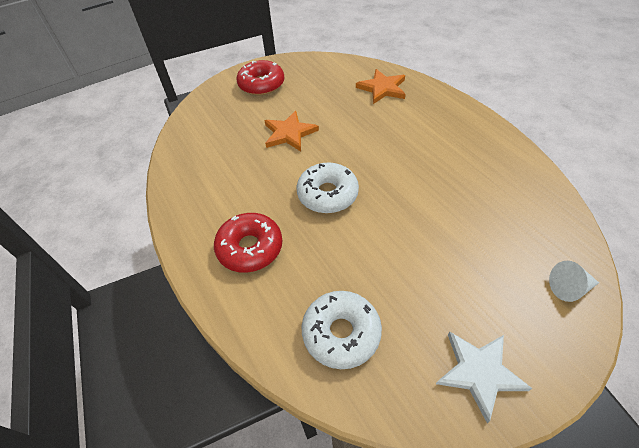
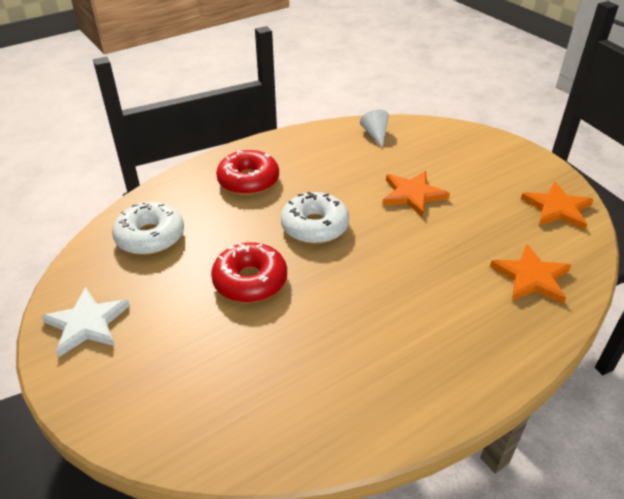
camera: 85 degrees right, 10 degrees down
(261, 84) = (503, 168): red donut -> red donut (250, 281)
(313, 68) = (557, 209): none -> orange star
(569, 288) = (157, 424): white cone -> white cone (375, 134)

